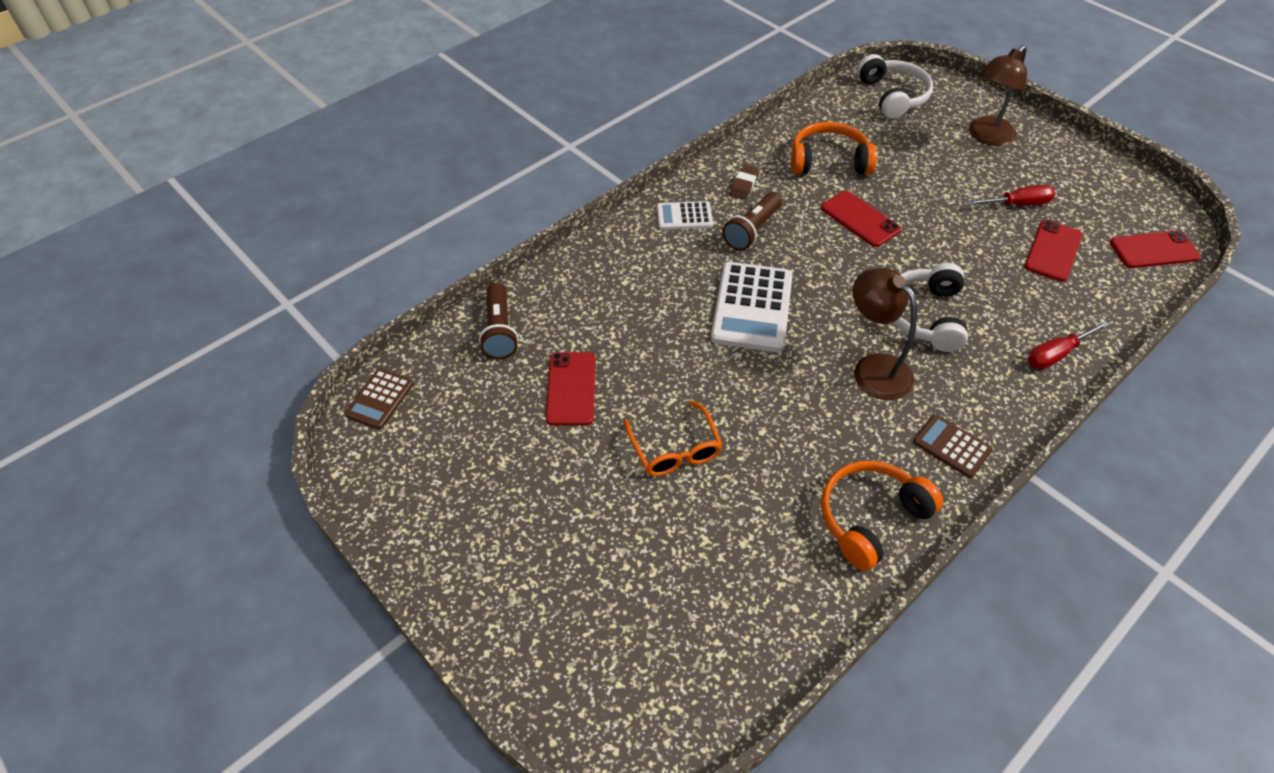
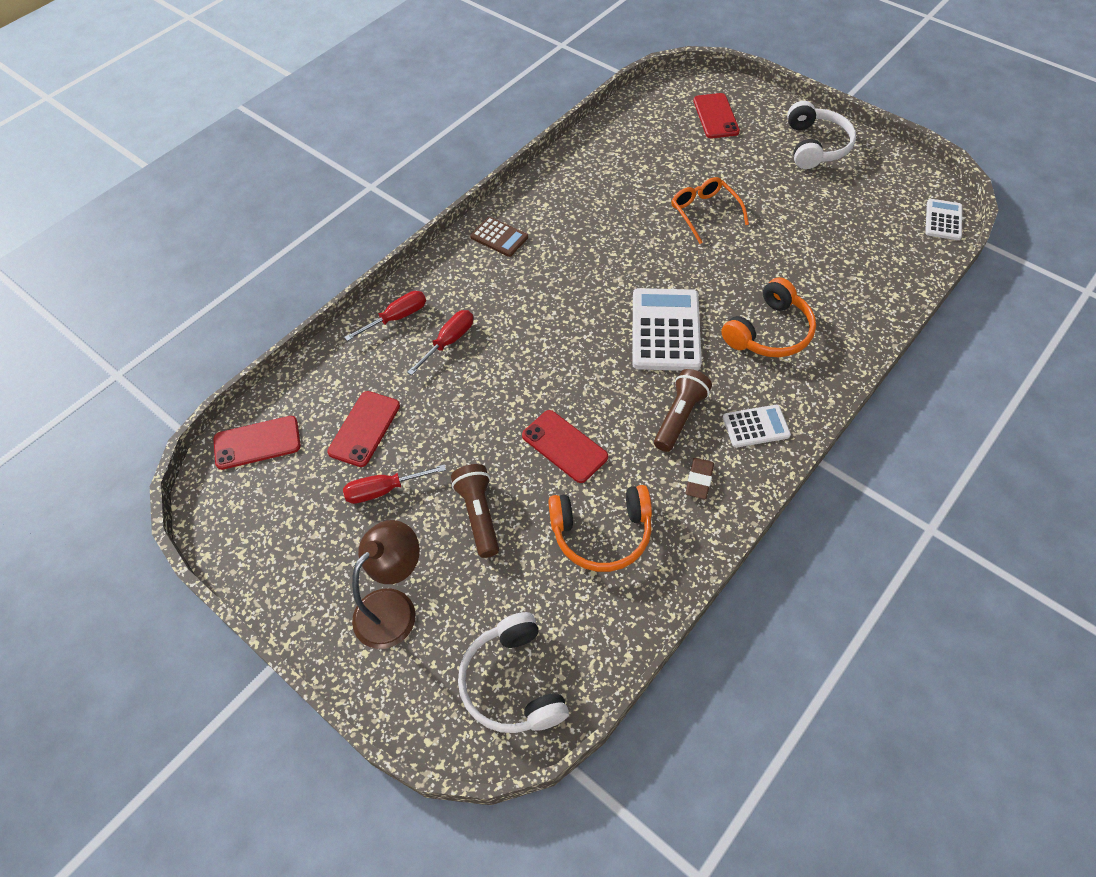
camera: 175 degrees right, 5 degrees up
(380, 399) = (943, 220): brown calculator -> white calculator
(500, 331) = (881, 283): brown flashlight -> brown flashlight (478, 515)
(571, 389) = (798, 244): red phone -> red phone (715, 116)
(870, 517) = (561, 188): orange headphones -> orange headphones (770, 332)
(873, 368) = (555, 288): brown lamp -> none
(924, 316) = (507, 340): white headphones -> white headphones (816, 146)
(989, 321) = (448, 342): none -> red screwdriver

